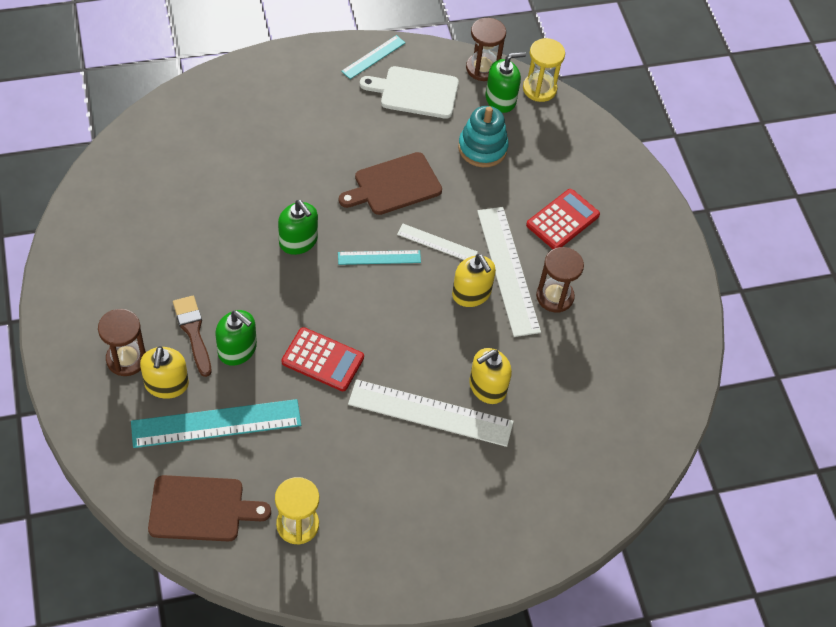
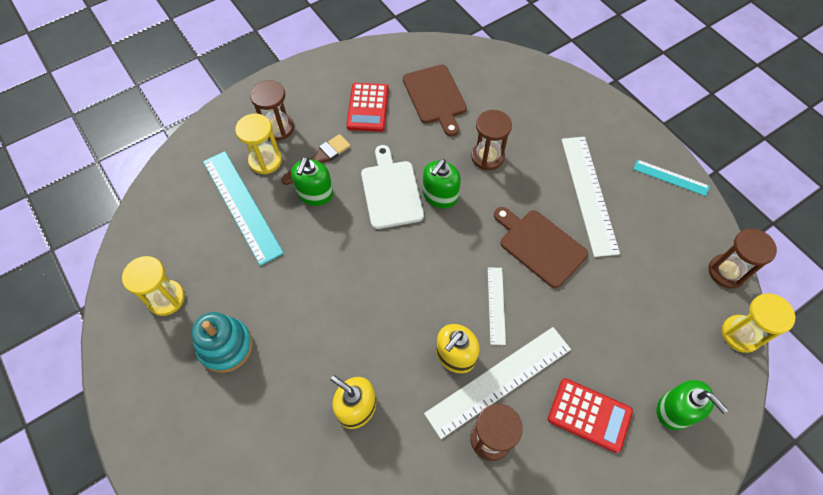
camera: 75 degrees right, 5 degrees up
(166, 384) = (265, 160): yellow soap dispenser -> yellow hourglass
(201, 509) = (163, 225): brown cutting board -> brown cutting board (435, 97)
(273, 184) = (487, 157): none -> brown hourglass
(322, 360) = (330, 258): red calculator -> red calculator (368, 108)
(379, 257) = (455, 262): turquoise ruler -> none
(415, 92) = (655, 225): white cutting board -> white cutting board (391, 191)
(430, 413) = (309, 366): white ruler -> white ruler (588, 194)
(482, 148) = (630, 306): turquoise stacking toy -> turquoise stacking toy (225, 346)
(500, 99) = (700, 302): green soap dispenser -> green soap dispenser (675, 410)

